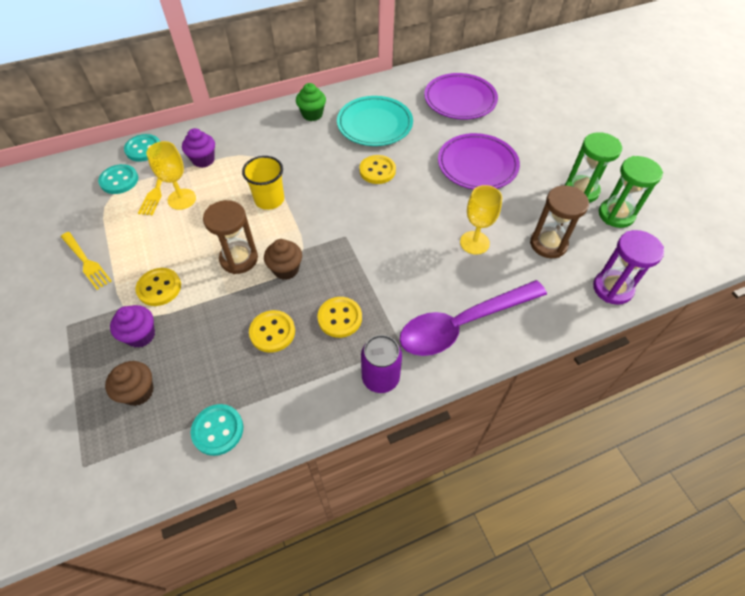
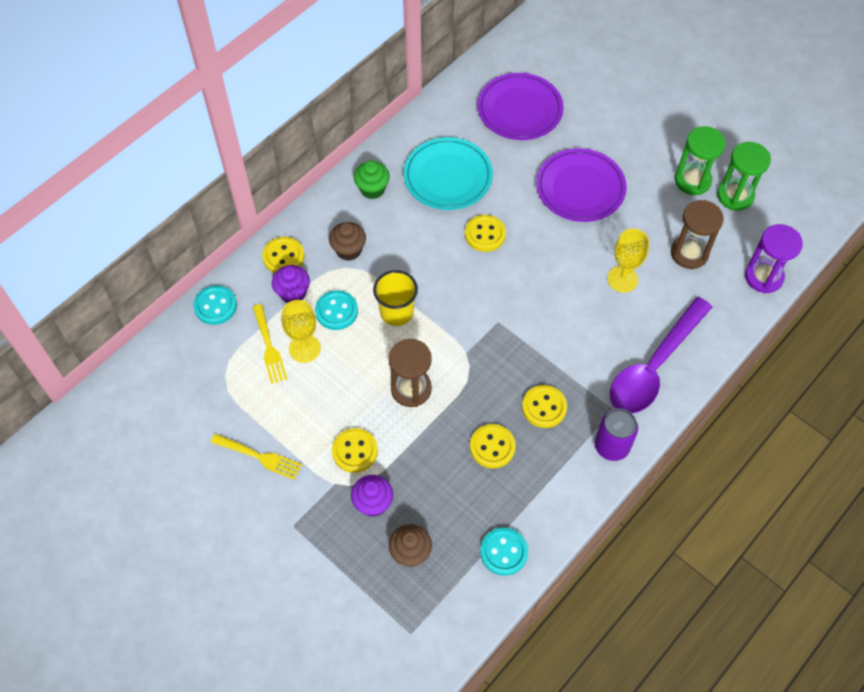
camera: 25 degrees left, 5 degrees up
(119, 180) = (219, 354): turquoise button -> turquoise button (336, 311)
(216, 135) = (283, 256): none -> yellow button
(286, 269) = (464, 381): brown cupcake -> brown cupcake (348, 250)

